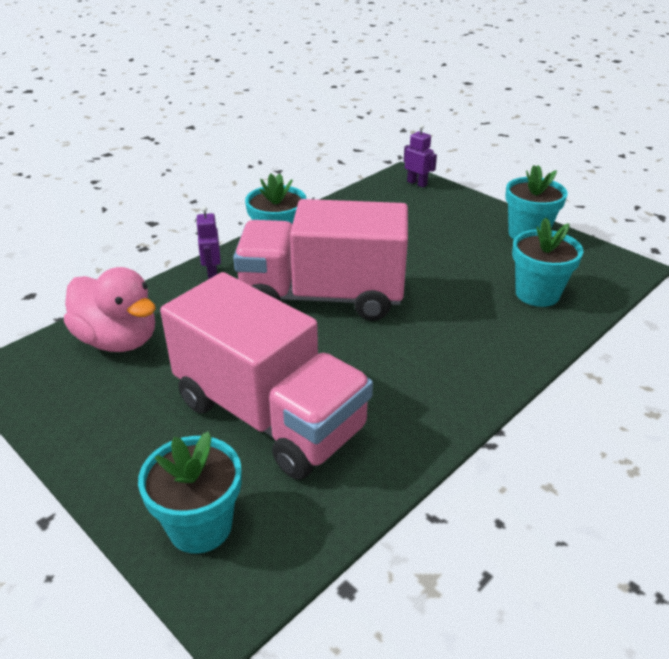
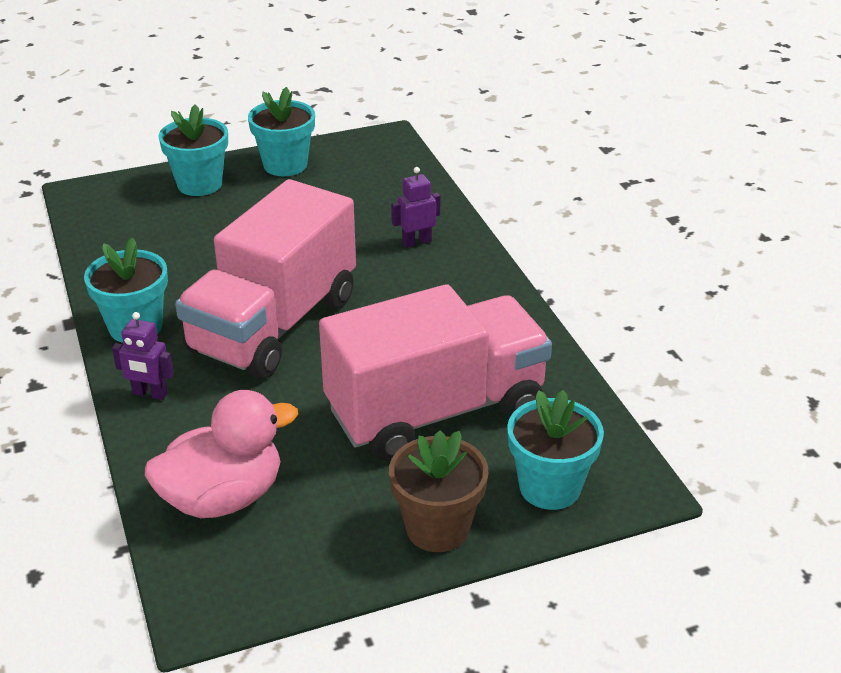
camera: 65 degrees left, 0 degrees up
(120, 464) = (437, 528): none -> brown flower pot
(417, 183) = (110, 191): purple robot -> purple robot (416, 242)
(537, 294) = (383, 199): turquoise flower pot -> turquoise flower pot (199, 184)

